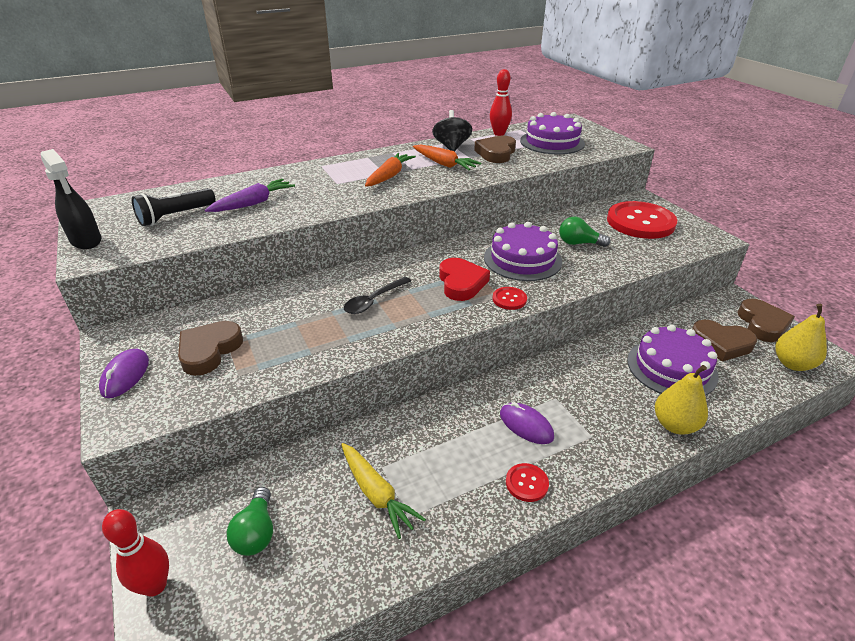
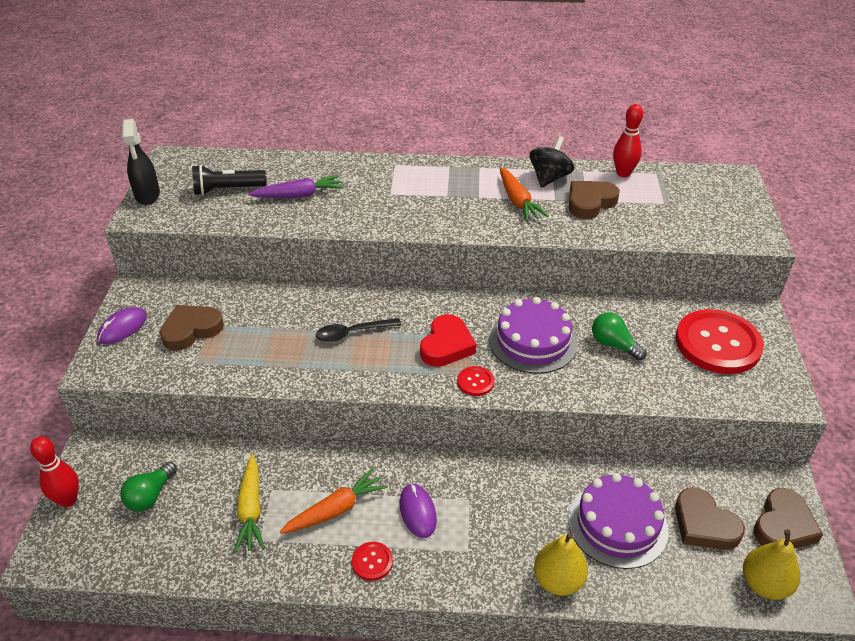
camera: 30 degrees right, 5 degrees up
(389, 176) = (447, 200): orange carrot -> orange carrot (335, 510)
(552, 142) = (673, 205): purple cake -> none

